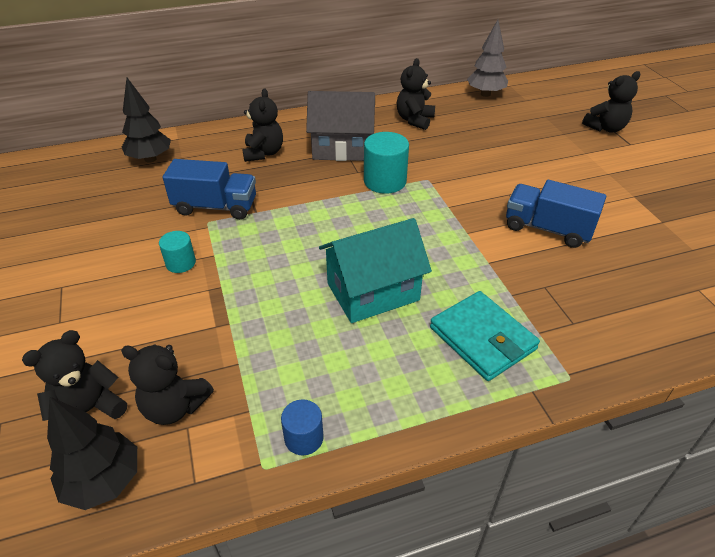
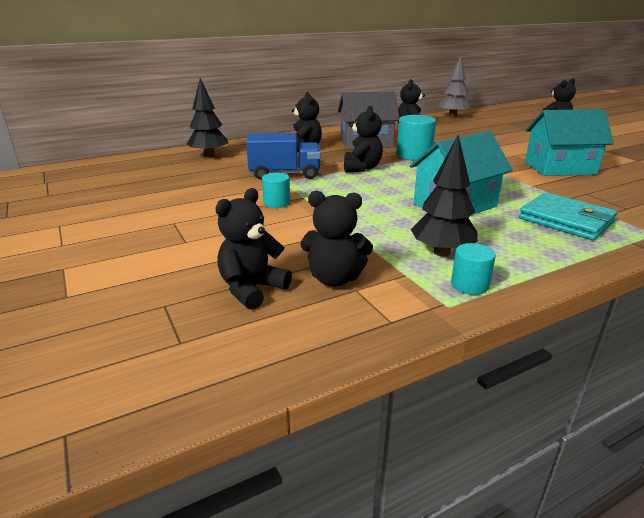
camera: 10 degrees left, 15 degrees down
(104, 481) = (300, 330): black tree -> black tree (441, 252)
(304, 438) = (469, 285): blue cylinder -> turquoise cylinder
(308, 203) = (361, 168): none -> black teddy bear
(547, 229) = (559, 168): blue truck -> turquoise house

